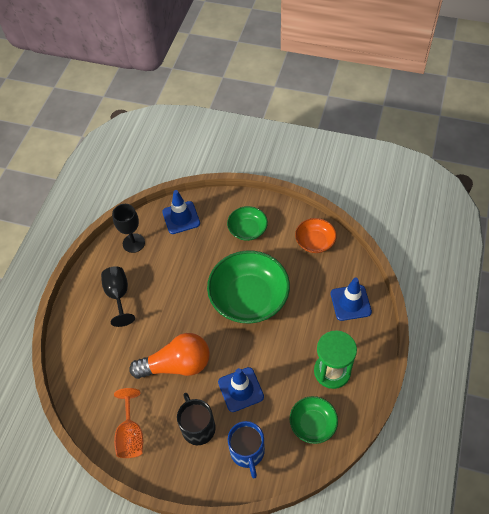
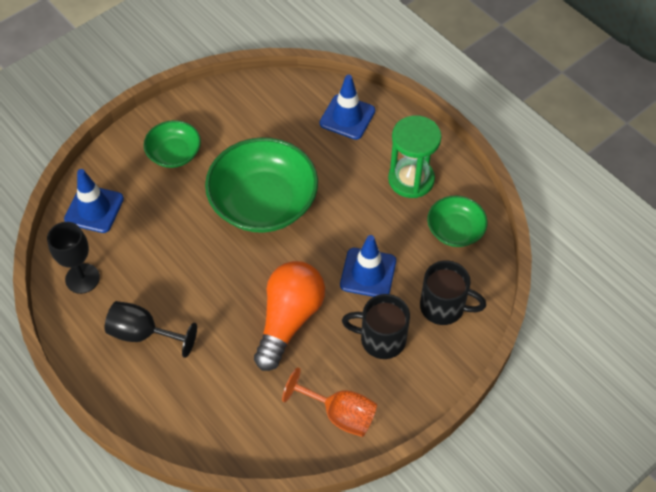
camera: 60 degrees left, 0 degrees up
(247, 452) = (444, 307): blue mug -> black mug
(315, 241) = (247, 103): orange bowl -> none

